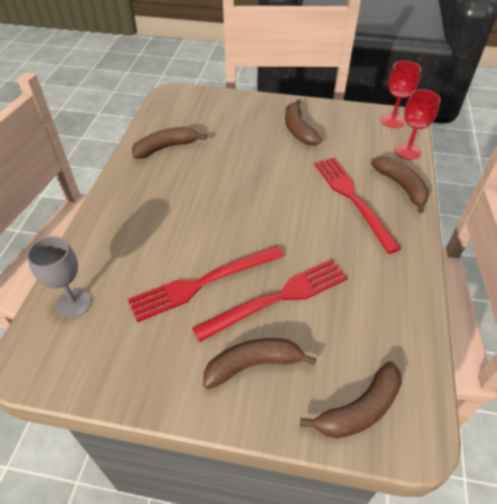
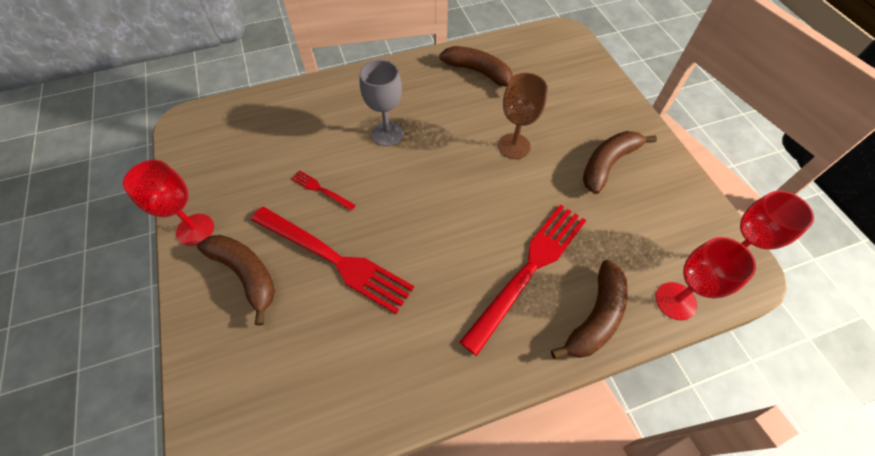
camera: 60 degrees right, 10 degrees up
(74, 303) = (254, 117): grey goblet -> grey goblet (387, 133)
(175, 393) = (195, 229): none -> red goblet
(202, 283) = (321, 190): red fork -> red fork, size x0.44
(250, 161) = (514, 146): none -> brown goblet
(359, 409) = (231, 392): brown banana -> none

